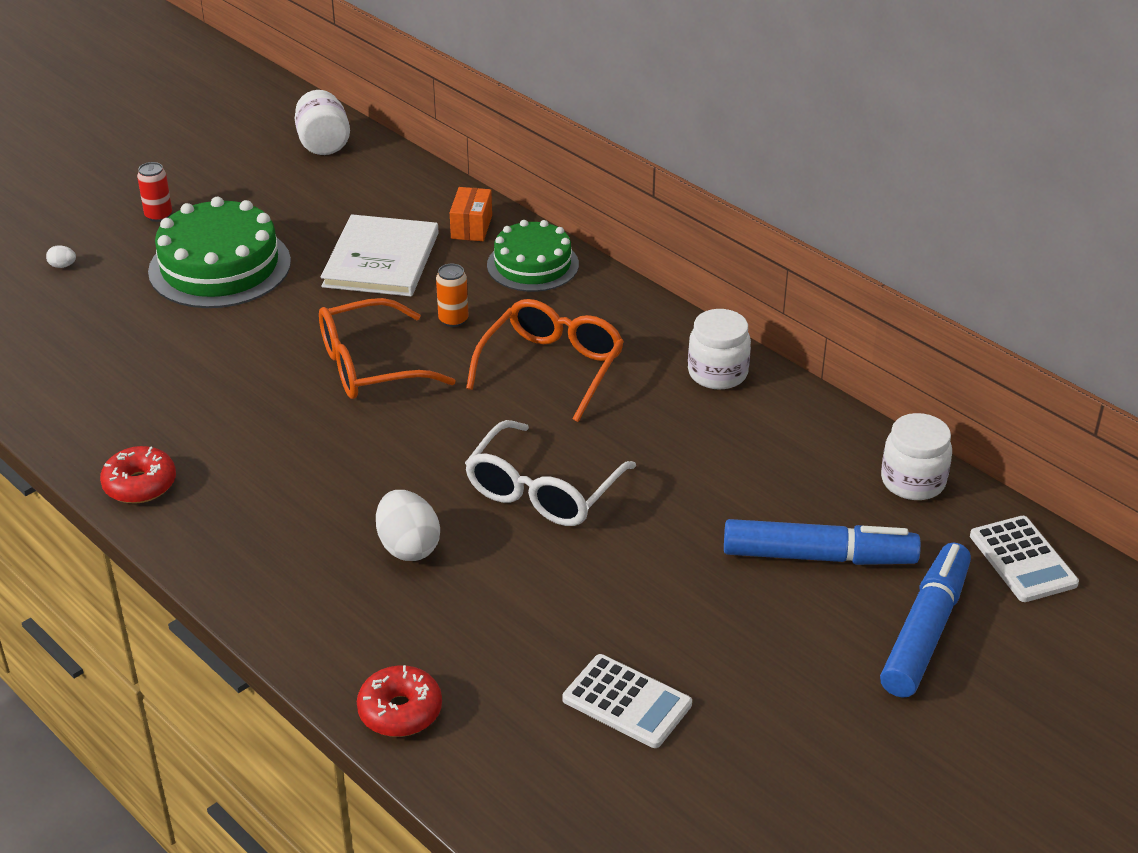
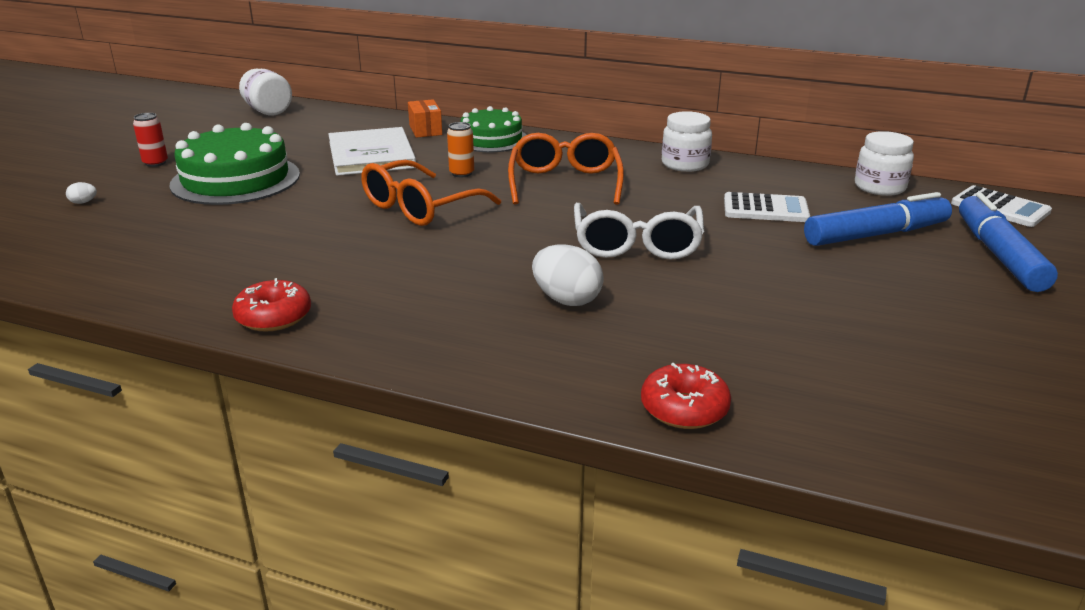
camera: 25 degrees left, 10 degrees down
(627, 702) = (860, 349): white calculator -> white calculator (765, 209)

